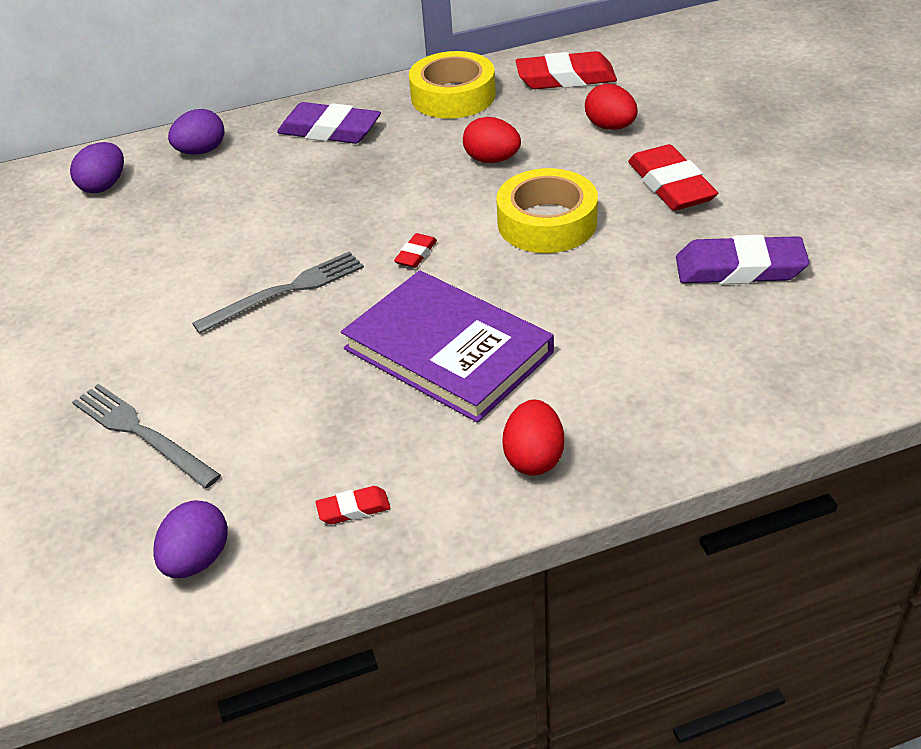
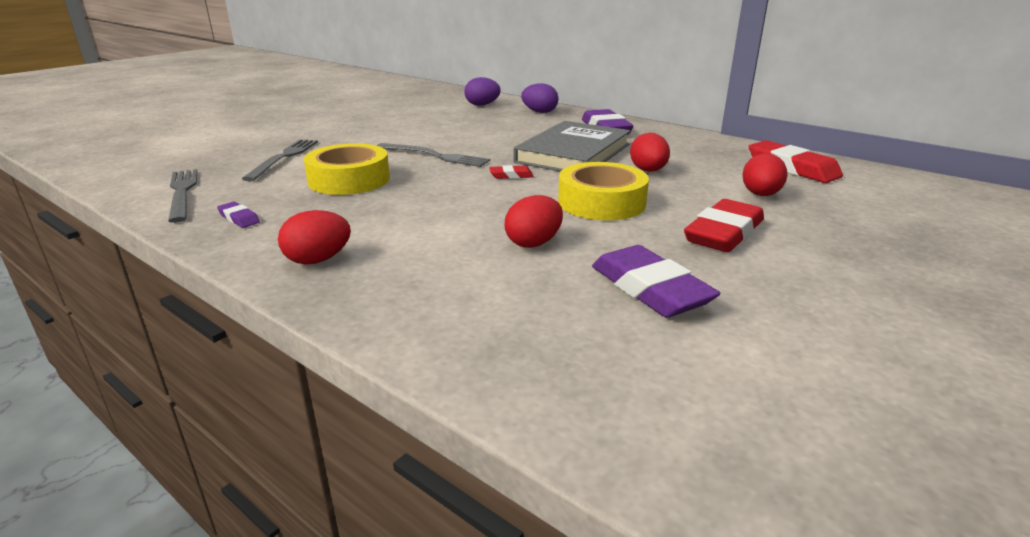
camera: 55 degrees right, 15 degrees down
(197, 560) = (182, 193): purple egg -> grey fork
(353, 509) = (239, 218): red eraser -> purple eraser
(389, 185) = (573, 153): none -> grey book
(447, 351) = (417, 207): purple book -> none
(453, 96) = (700, 145): yellow tape -> yellow tape (349, 180)
(606, 299) = (534, 243): none -> red egg

